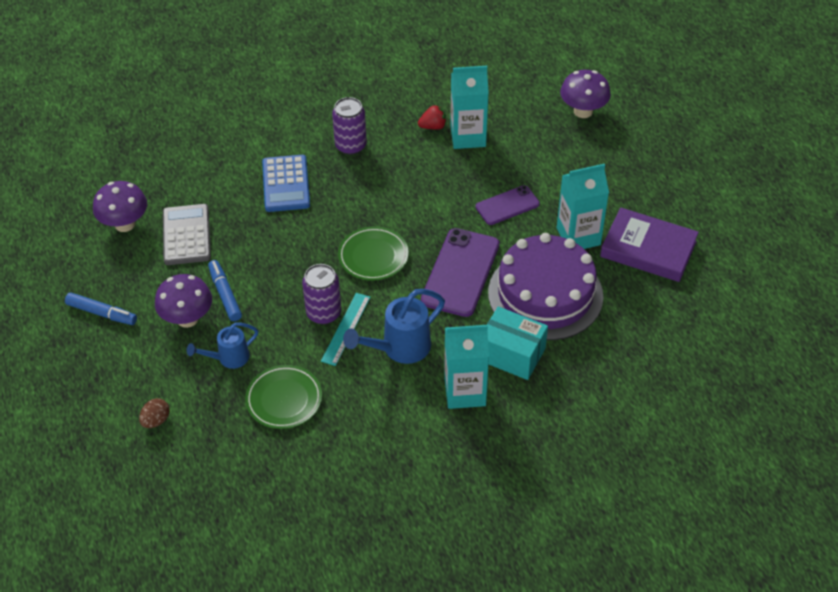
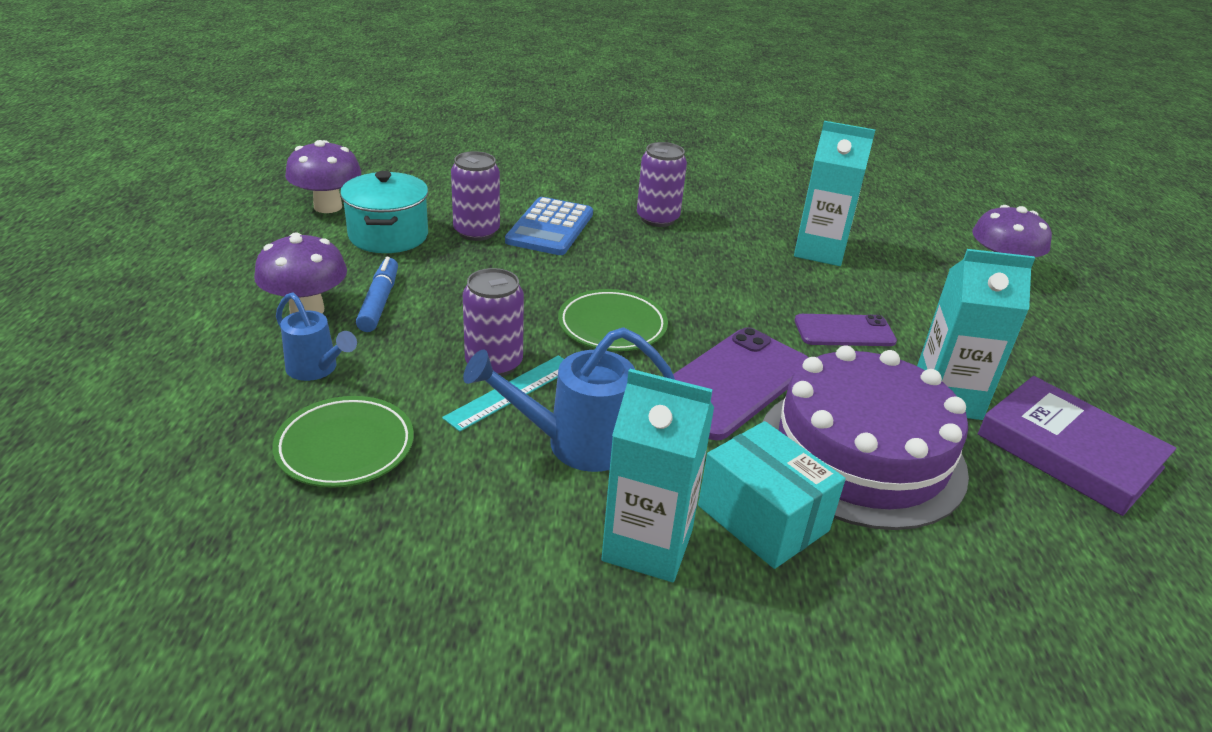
camera: 20 degrees right, 15 degrees down
(102, 313) = (210, 272): blue marker -> none
(156, 420) = (142, 406): brown egg -> none
(187, 235) = (388, 235): grey calculator -> turquoise pot
(229, 358) = (316, 369): blue watering can -> blue watering can turned 135 degrees counterclockwise
(241, 208) = (476, 232): none -> purple can
(433, 126) = (776, 231): red strawberry -> none

